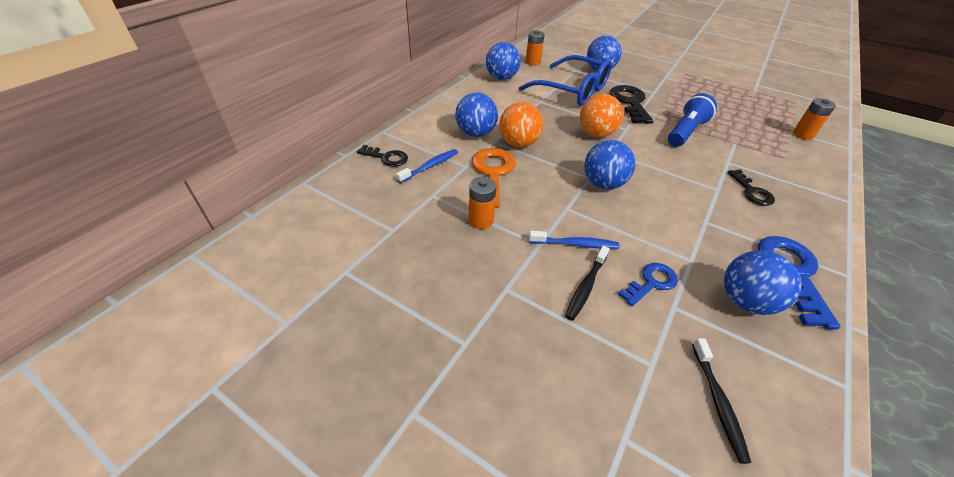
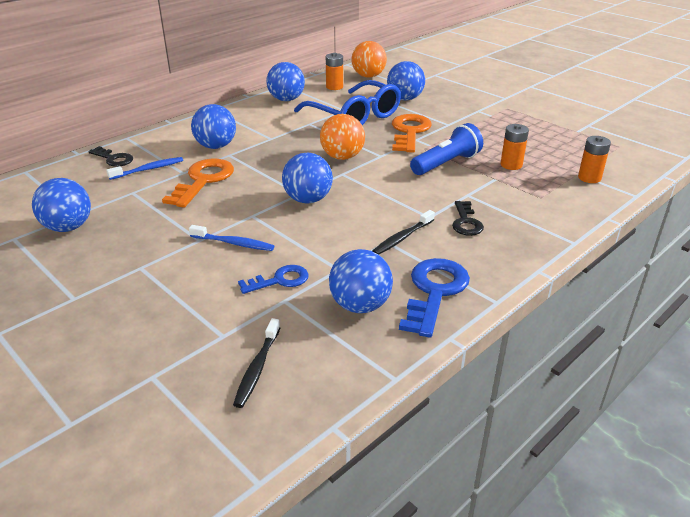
camera: 15 degrees right, 10 degrees down
(396, 248) = (68, 227): none -> blue ball
(481, 220) = (160, 215): orange battery -> orange battery (511, 165)
(518, 143) = (252, 158): orange ball -> orange ball (368, 76)
(586, 286) = (214, 275): black toothbrush -> black toothbrush (402, 238)
(630, 102) = (409, 132): black key -> orange key

